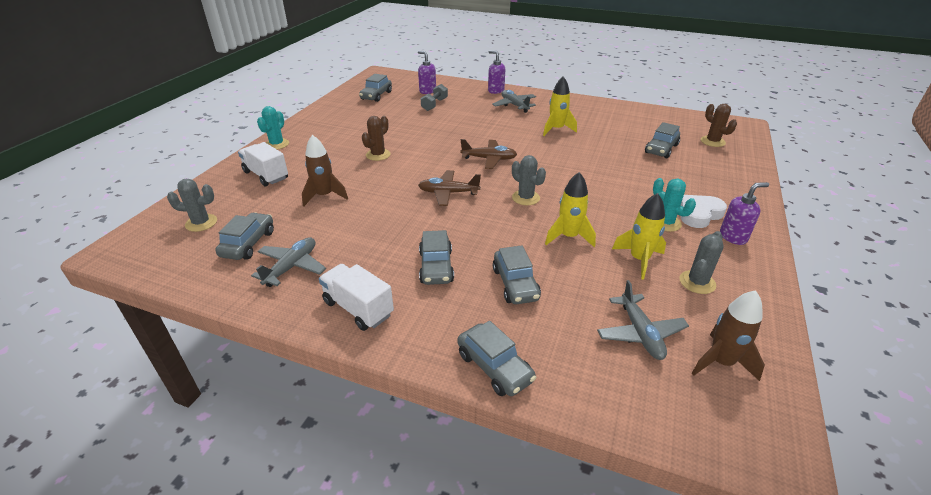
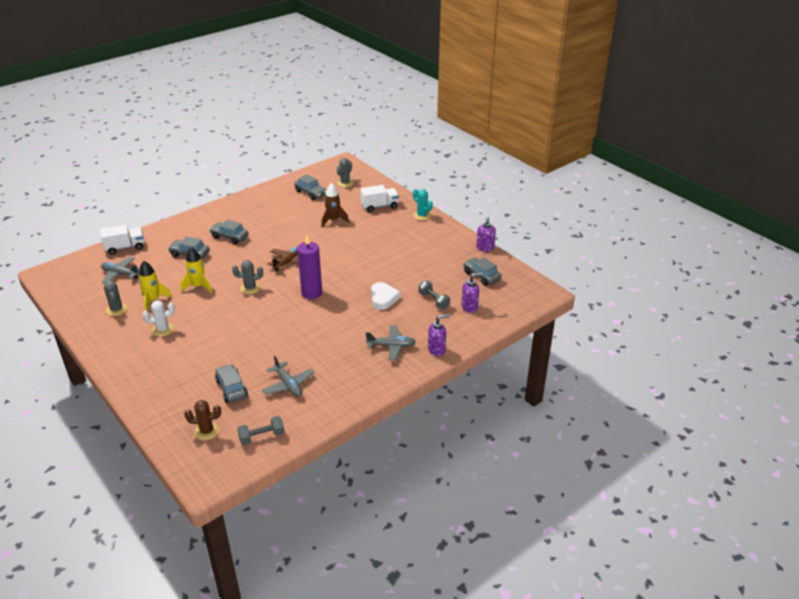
camera: 120 degrees right, 0 degrees up
(292, 267) = (278, 201): grey plane -> grey plane (288, 384)
(358, 308) = (229, 211): white truck -> white truck (125, 247)
(378, 155) = (366, 250): brown cactus -> none
(489, 159) = (311, 293): brown plane -> purple candle
(494, 367) = (157, 232): grey car -> none
(556, 129) = (322, 348): yellow rocket -> none
(665, 223) = (163, 329): turquoise cactus -> white cactus
(676, 121) = (261, 436): none -> grey dumbbell
(699, 214) = (151, 349): white heart -> white heart (383, 298)
(720, 362) = (81, 286): brown rocket -> none
(733, 237) = (120, 348): purple soap dispenser -> purple soap dispenser (485, 248)

